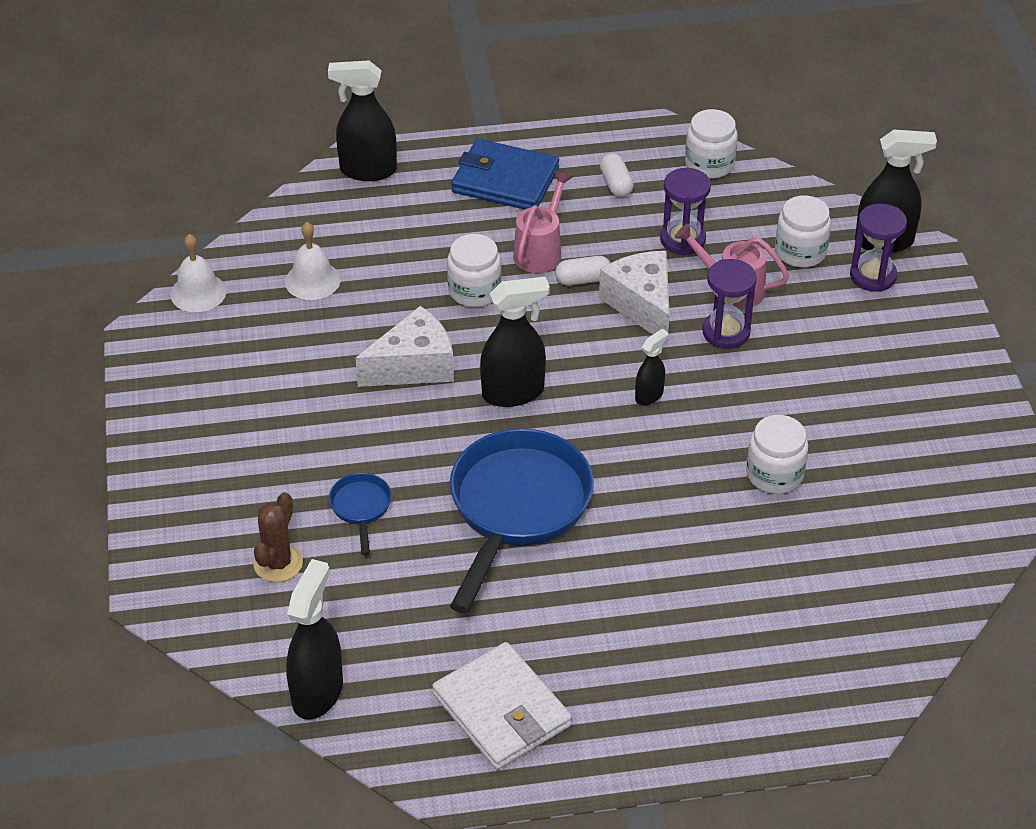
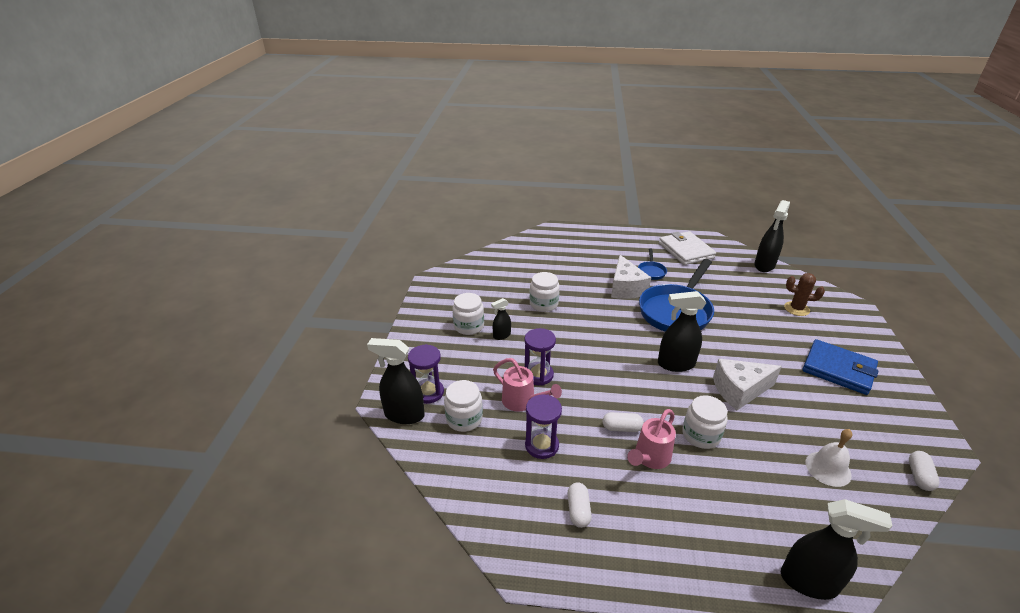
camera: 165 degrees left, 10 degrees down
(198, 292) = (919, 476): white bell -> white capsule
(278, 563) = (796, 309): brown cactus -> brown cactus turned 75 degrees clockwise
(361, 508) = (759, 324): blue pan -> blue pan (651, 271)
(505, 180) = (675, 537): blue wallet -> blue wallet (838, 369)
(642, 305) = (585, 402): white cheese -> white cheese (625, 288)
(649, 395) = (596, 349): black spray bottle -> black spray bottle (501, 335)
(709, 164) = (493, 514): white jar -> white jar (469, 326)

